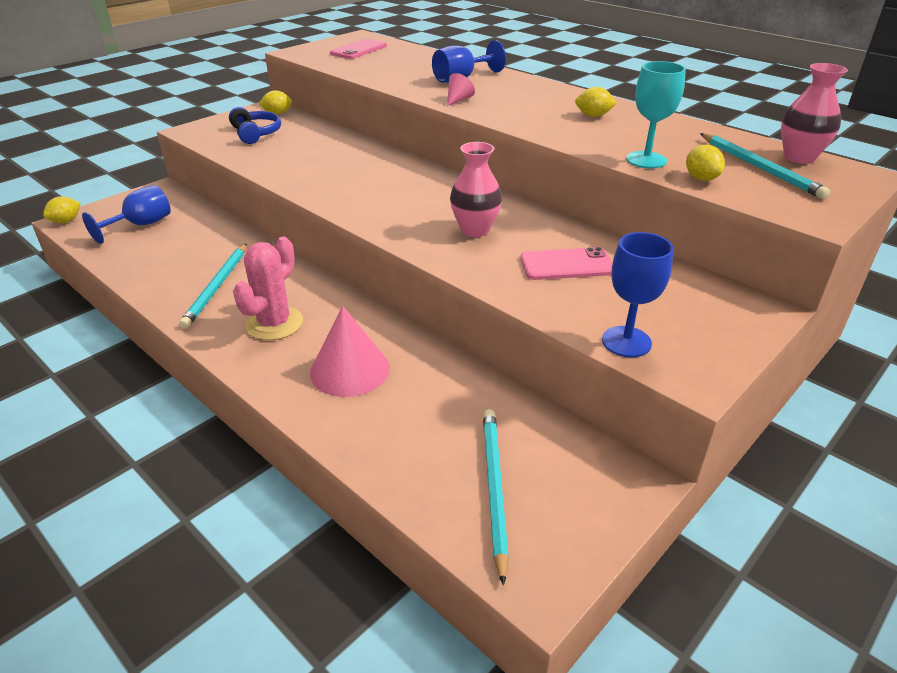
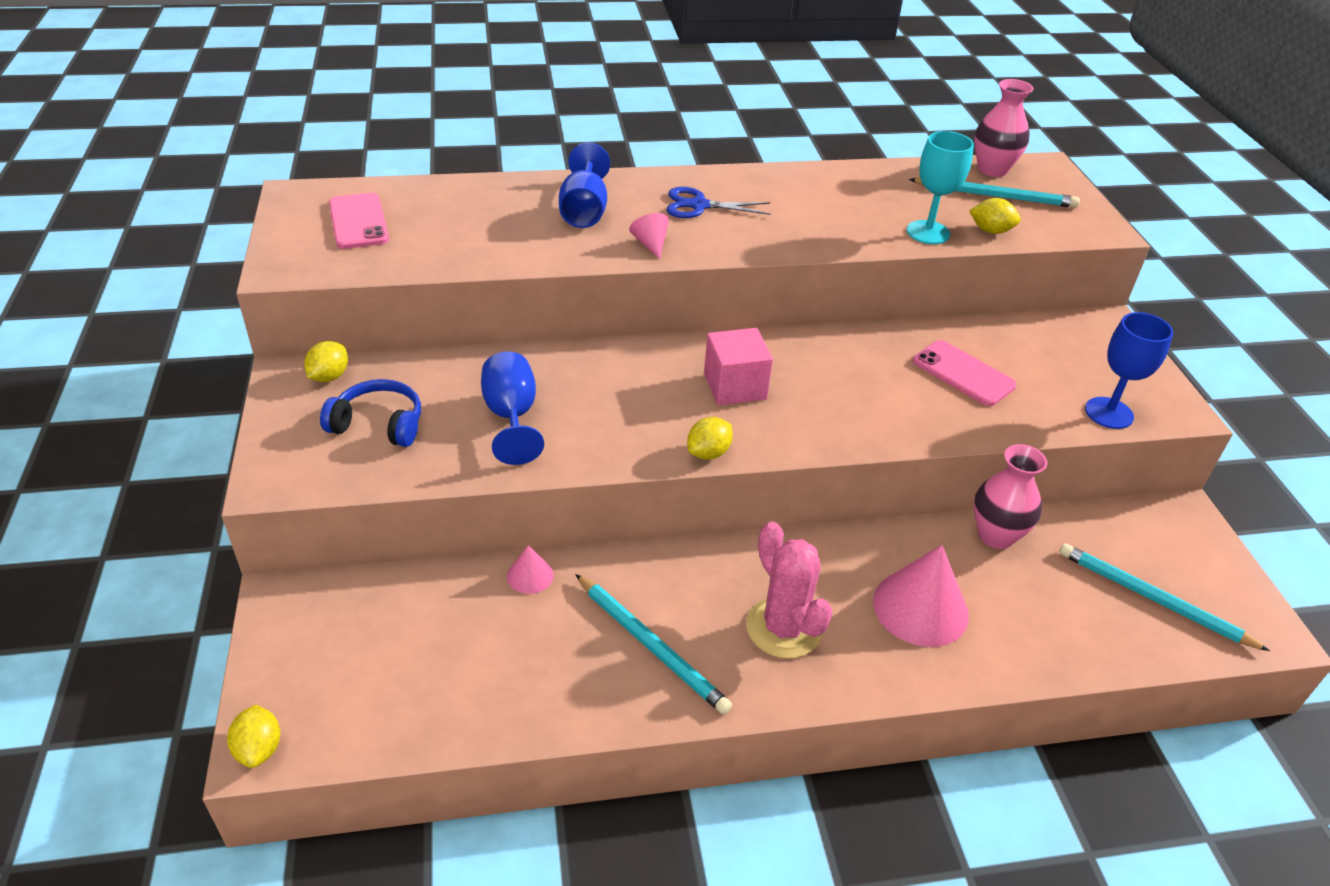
camera: 55 degrees left, 5 degrees up
(141, 225) = (384, 662): blue goblet -> blue goblet (511, 417)
(236, 235) = (530, 575): none -> pink cone
(419, 197) = (735, 386): none -> pink cube
(475, 230) = (847, 388): pink vase -> pink vase (996, 535)
(527, 98) = (699, 205): none -> blue scissors
(566, 265) = (963, 373): pink phone -> pink phone turned 75 degrees counterclockwise
(593, 116) = (794, 199): yellow lemon -> yellow lemon (708, 453)

